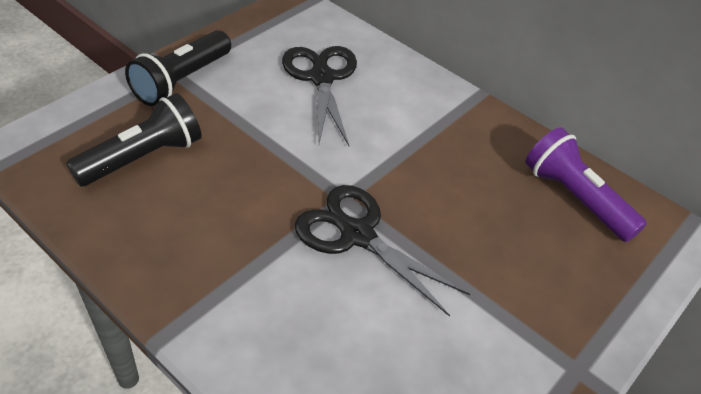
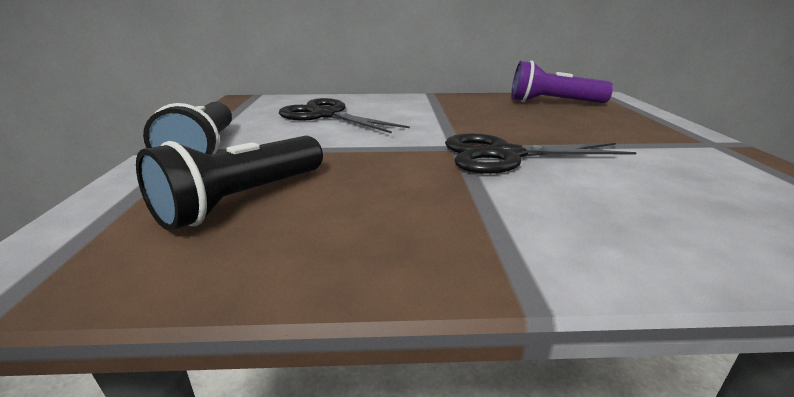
camera: 40 degrees left, 20 degrees down
(143, 157) = (243, 200): black flashlight -> black flashlight turned 150 degrees counterclockwise

